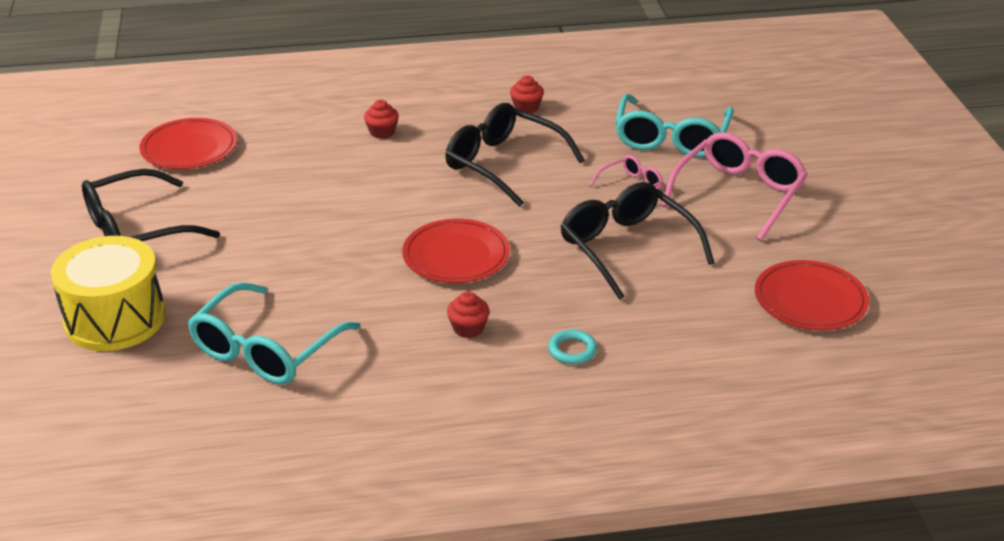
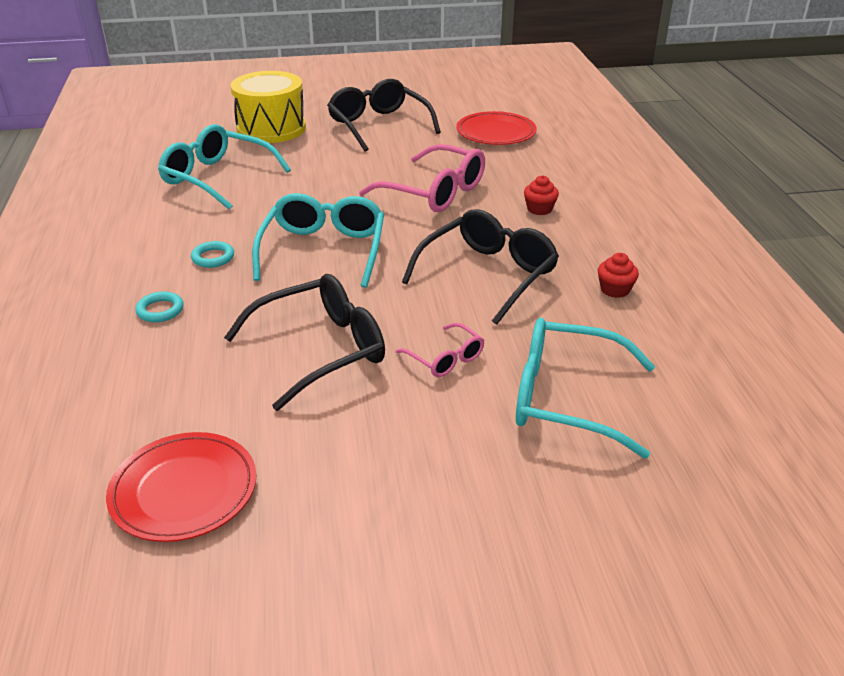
camera: 90 degrees right, 0 degrees up
(456, 256) = (323, 250): red plate -> turquoise glasses
(468, 328) = (213, 257): red cupcake -> turquoise ring
(738, 194) = (430, 449): pink glasses -> pink glasses (434, 192)

